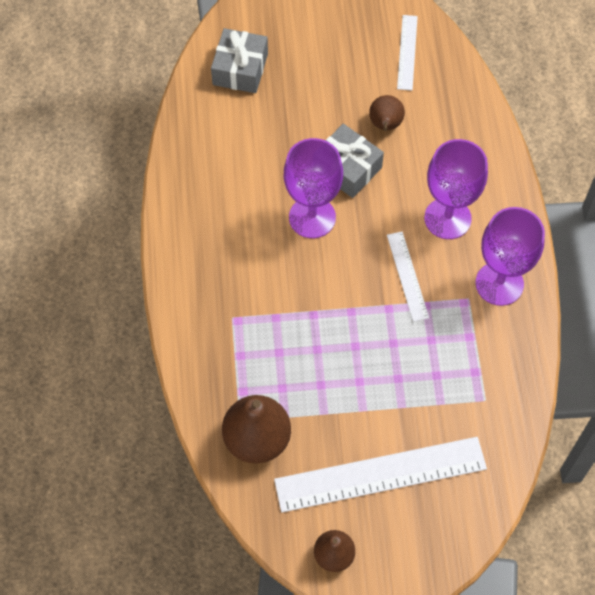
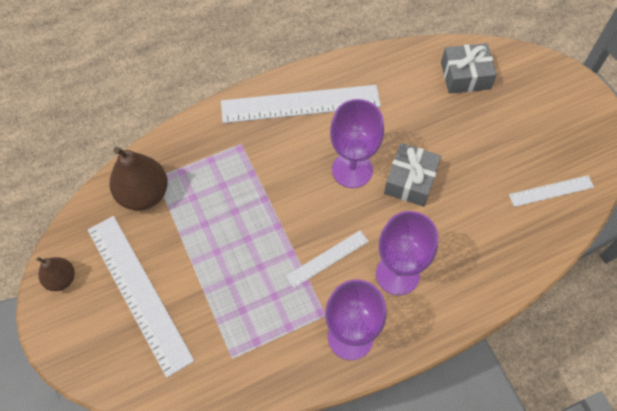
camera: 70 degrees right, 0 degrees up
(205, 240) = (300, 104): none -> white ruler
(385, 125) = (467, 196): brown pear -> none

